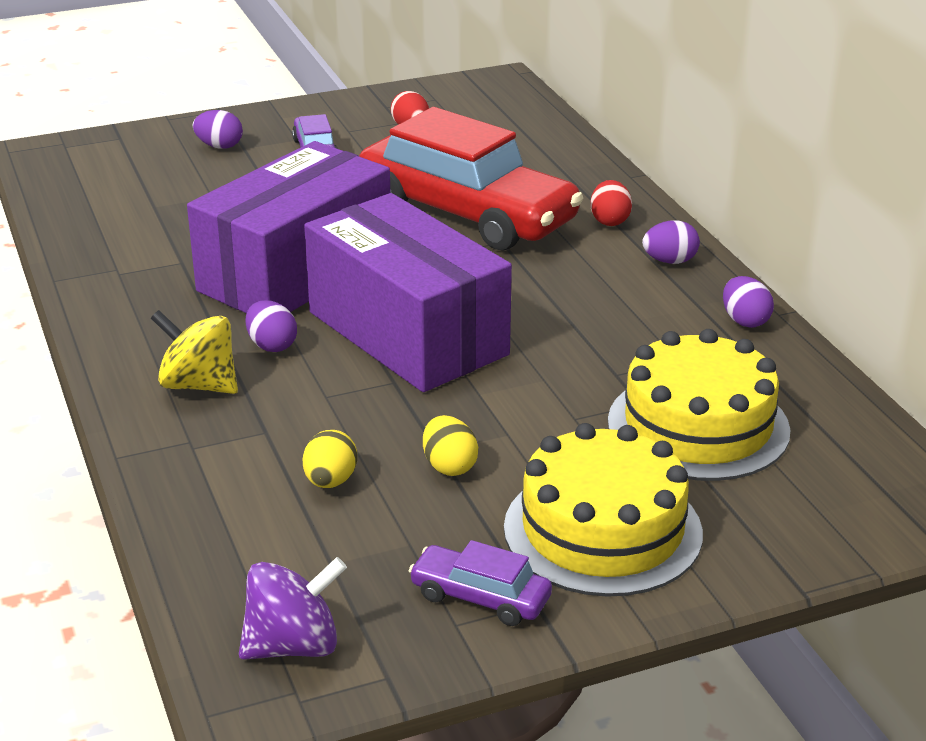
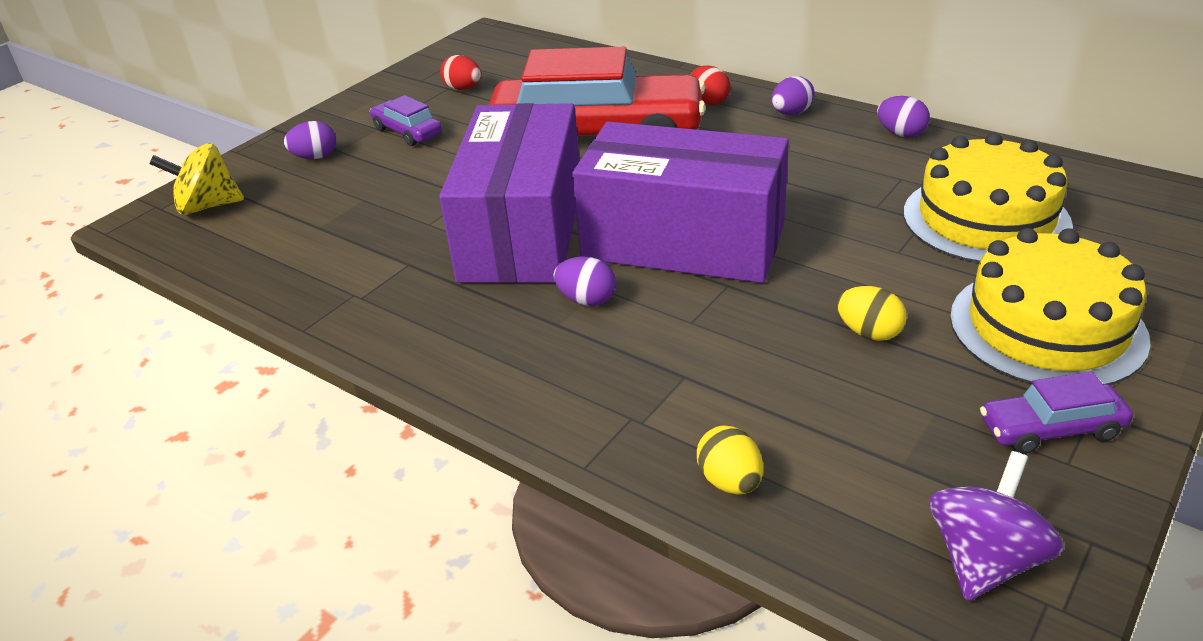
camera: 30 degrees left, 5 degrees up
(199, 385) = (570, 363): yellow spinning top -> yellow spinning top (208, 206)
(330, 481) = (799, 392): yellow egg -> yellow egg (730, 481)

